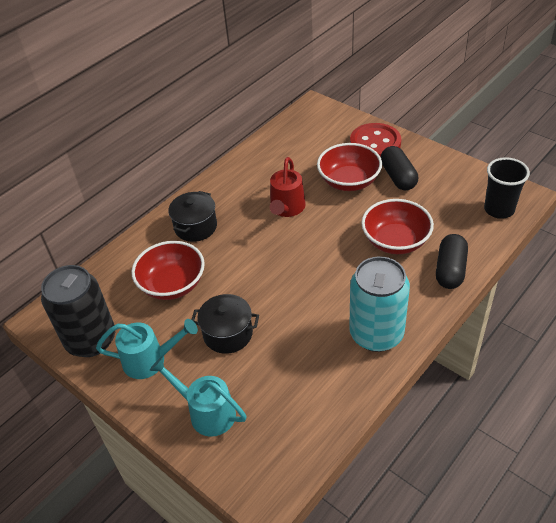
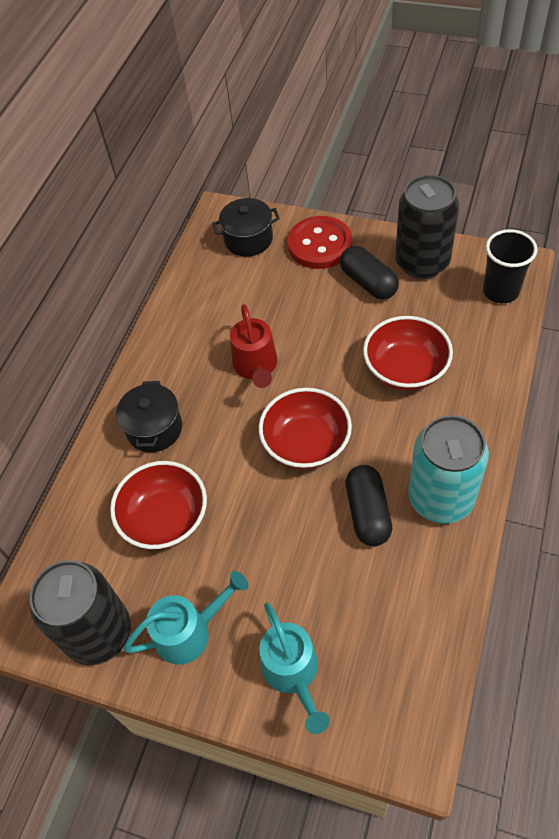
camera: 20 degrees left, 10 degrees up
(206, 412) = (293, 674): turquoise watering can -> turquoise watering can turned 120 degrees counterclockwise
(228, 334) = (268, 561): black pot -> black pot (248, 239)
(349, 181) = (313, 306): red bowl -> red bowl (306, 443)
(446, 174) = (422, 262): none -> black can
(450, 270) = (483, 387): black capsule -> black capsule (368, 512)

